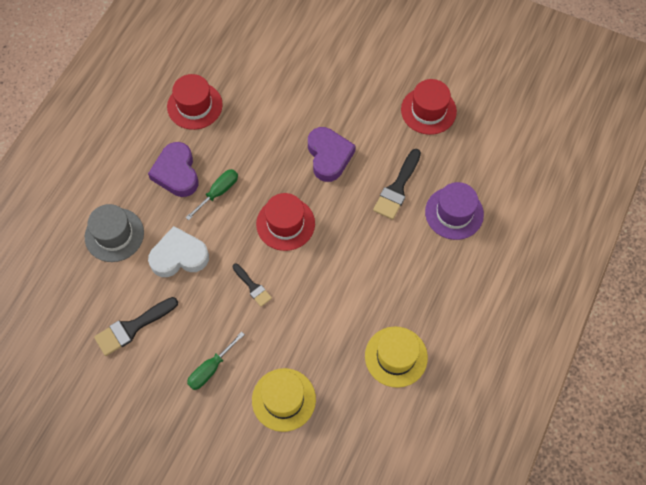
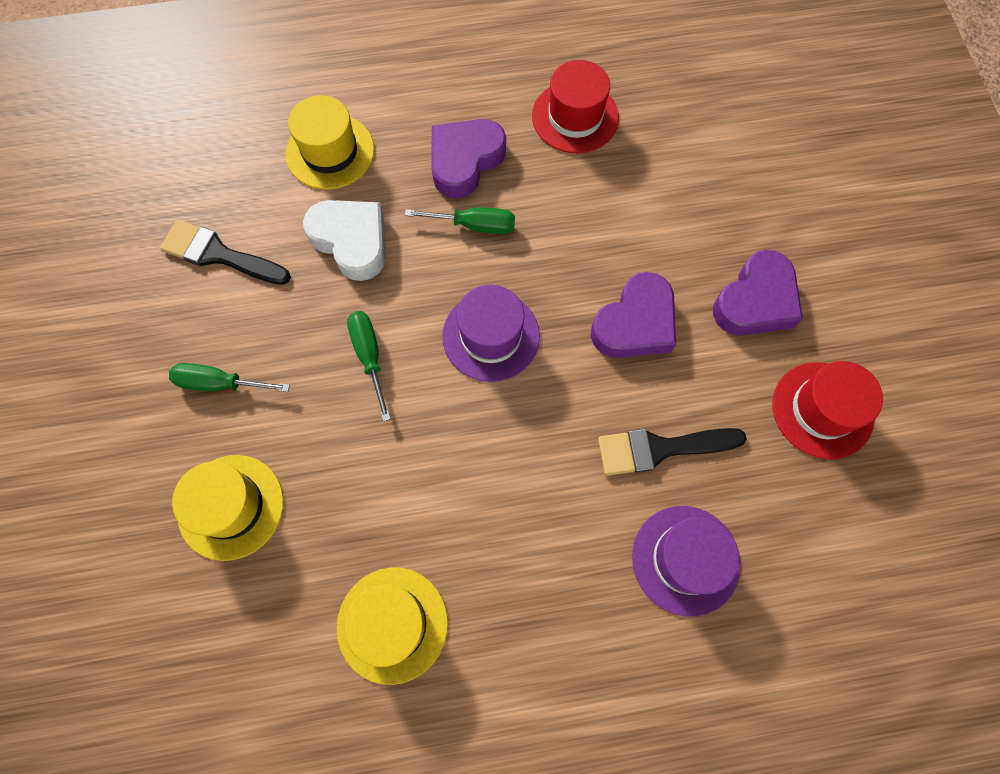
camera: 55 degrees right, 5 degrees up
(114, 235) = (330, 152): grey hat -> yellow hat
(252, 286) = (369, 356): black brush -> green screwdriver
(285, 224) = (491, 336): red hat -> purple hat
(357, 99) = (755, 301): none -> purple heart

